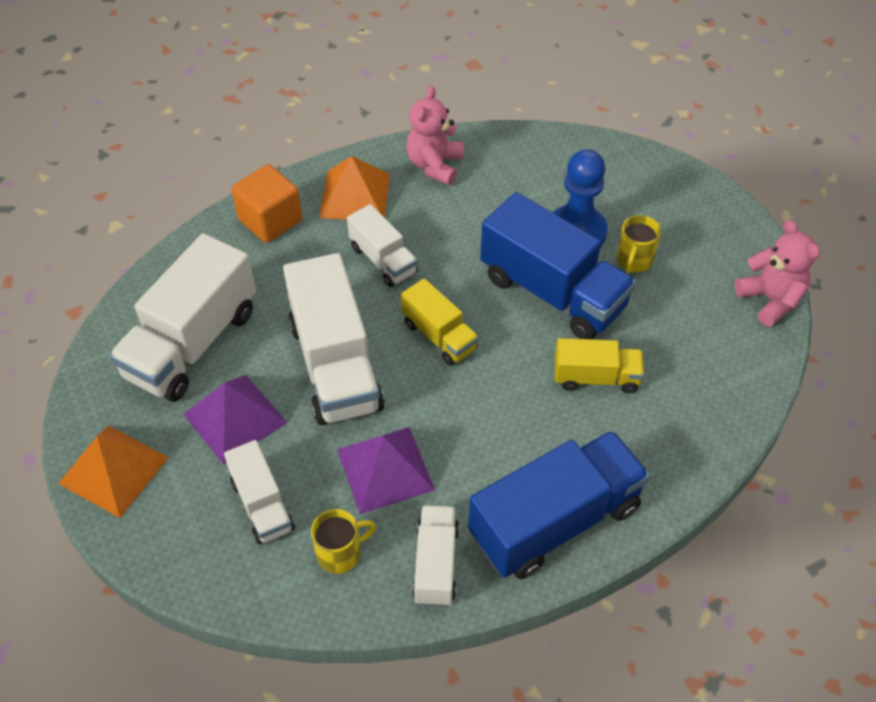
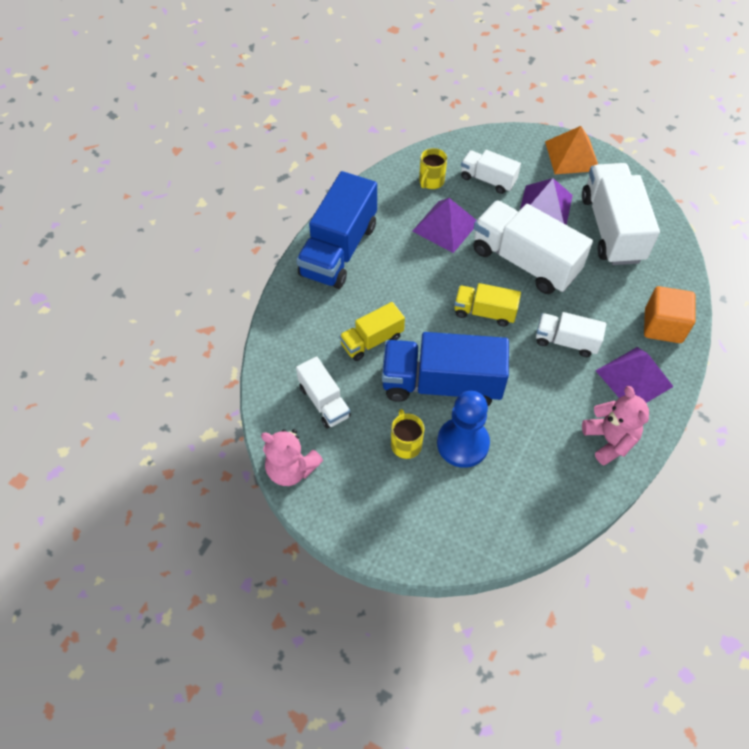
camera: 145 degrees right, 5 degrees up
(355, 195) = (634, 378): orange pyramid -> purple pyramid
(436, 564) = (382, 201): white truck -> white truck (324, 401)

